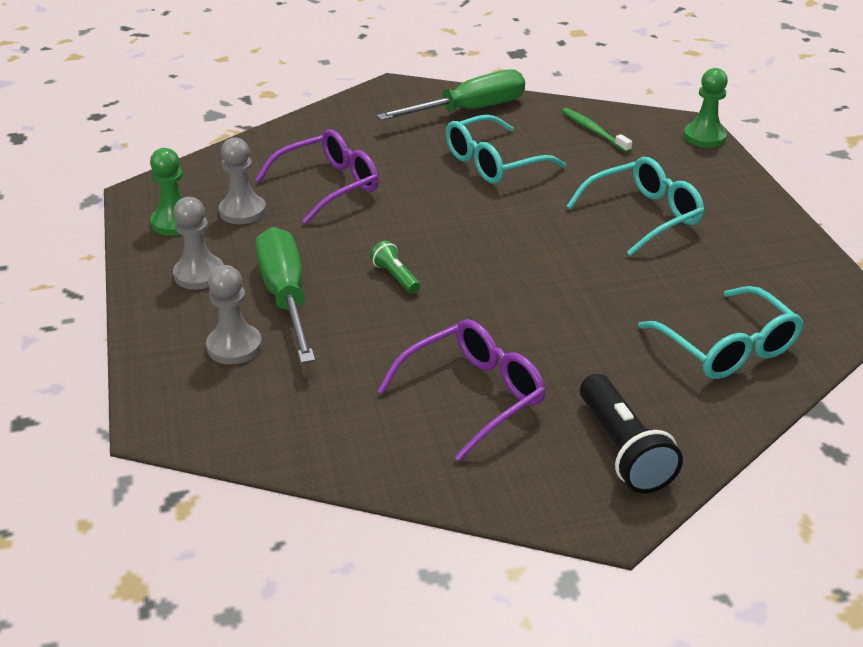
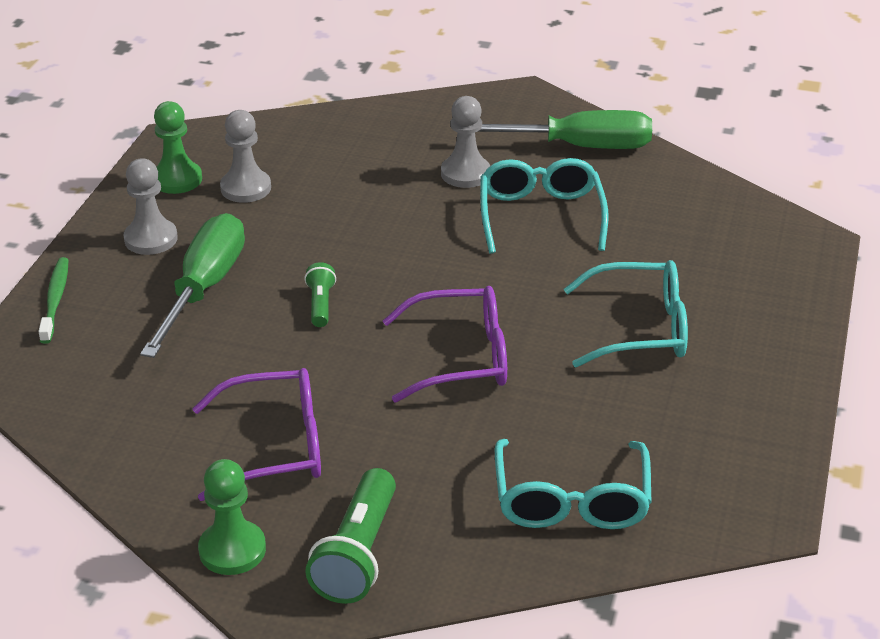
camera: 30 degrees right, 0 degrees up
(234, 346) = (117, 319): grey pawn -> grey pawn (465, 174)
(329, 186) = (350, 187): purple glasses -> purple glasses (461, 358)
(493, 163) = (540, 215): turquoise glasses -> turquoise glasses turned 90 degrees clockwise
(594, 131) = (691, 213): green toothbrush -> green toothbrush (55, 300)
(623, 450) = (357, 554): black flashlight -> green flashlight
(704, 137) = (815, 261): green pawn -> green pawn (232, 550)

